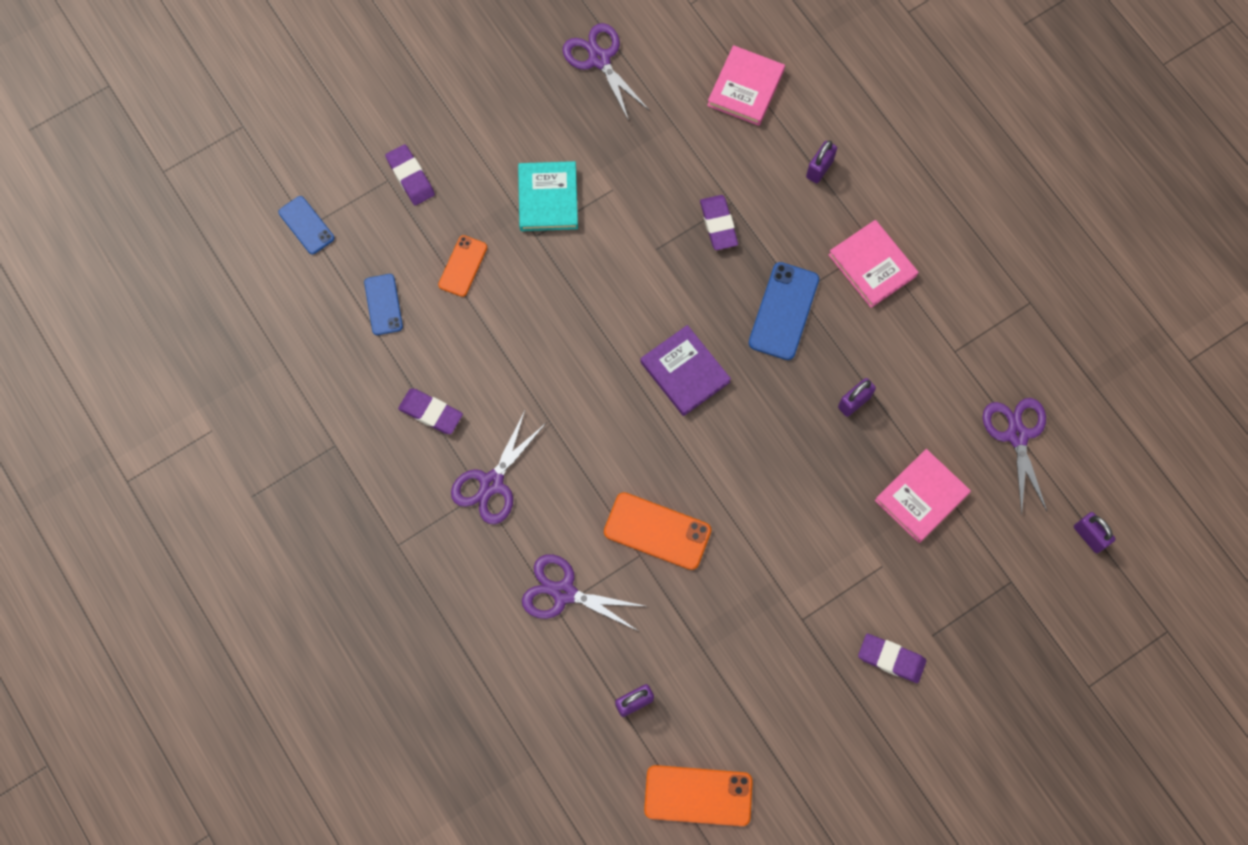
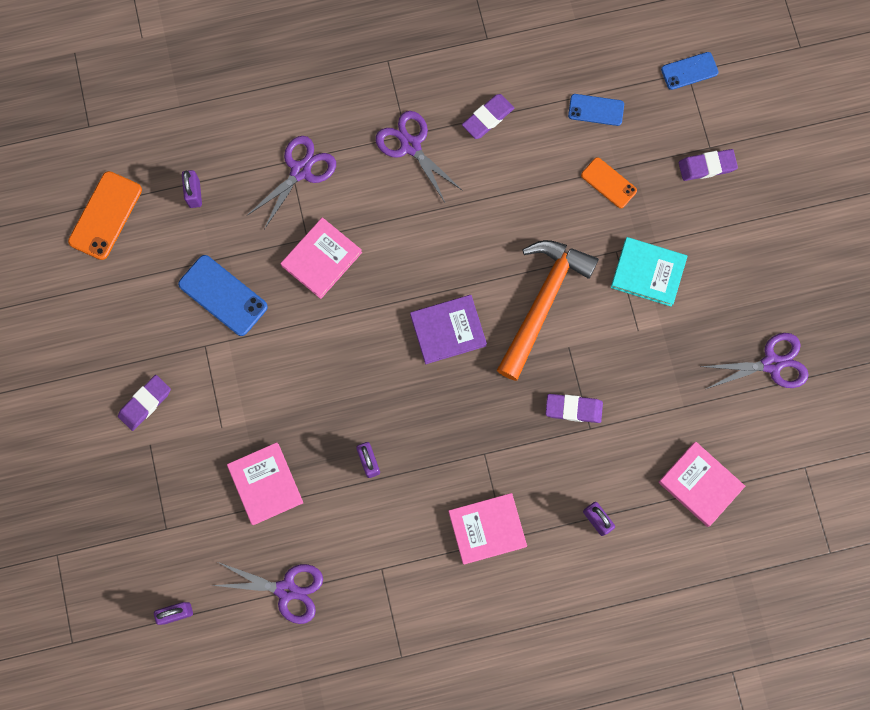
camera: 110 degrees right, 5 degrees up
(618, 288) = (543, 302): none -> orange hammer
(657, 531) = (321, 259): orange phone -> pink book
(783, 311) = (472, 434): blue phone -> blue phone (223, 295)

